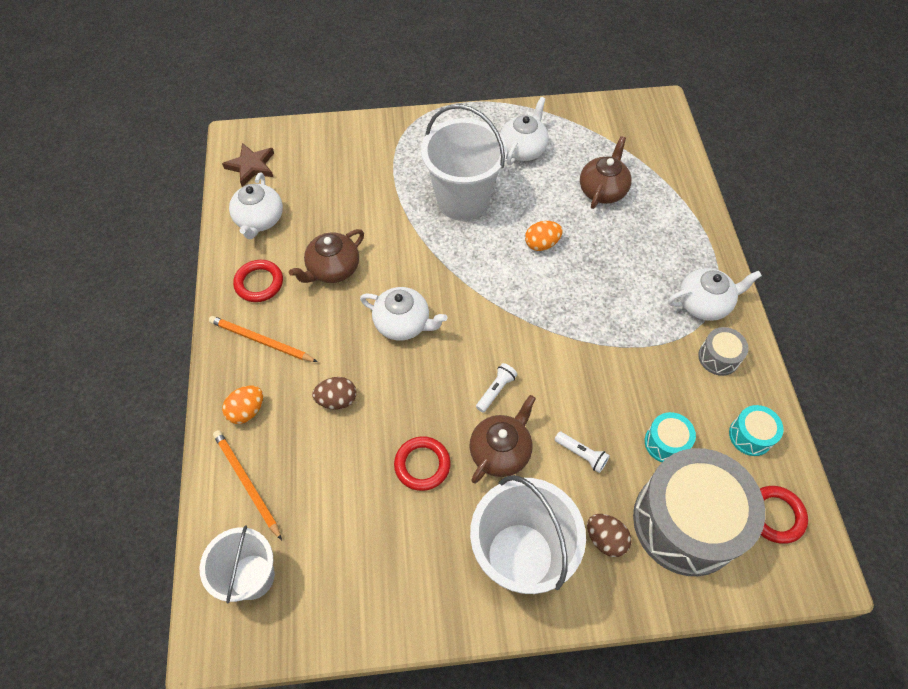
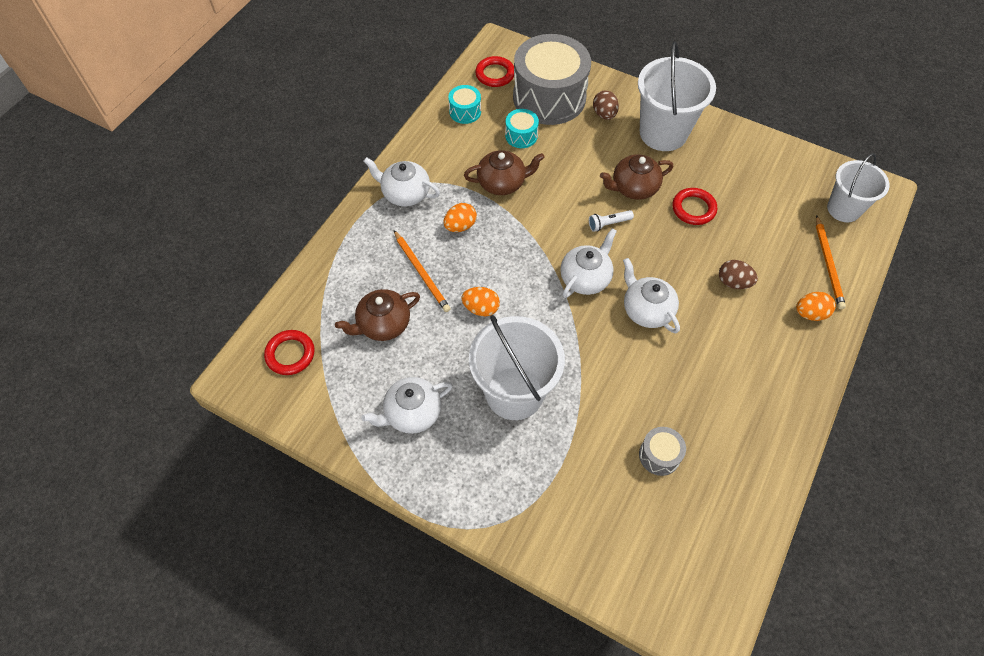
camera: 145 degrees left, 0 degrees up
(251, 166) = (709, 578): brown star -> none
(259, 220) = (728, 495): white teapot -> white teapot (585, 278)
(259, 283) = (757, 422): red ring -> red ring (290, 354)
(261, 341) = (776, 364): orange pencil -> orange pencil (421, 273)
(333, 269) = (680, 395): brown teapot -> brown teapot (502, 183)
(581, 454) = (581, 158): white flashlight -> none
(626, 303) = (460, 226): none -> orange egg
(718, 357) = (435, 158): grey drum -> grey drum (659, 455)

